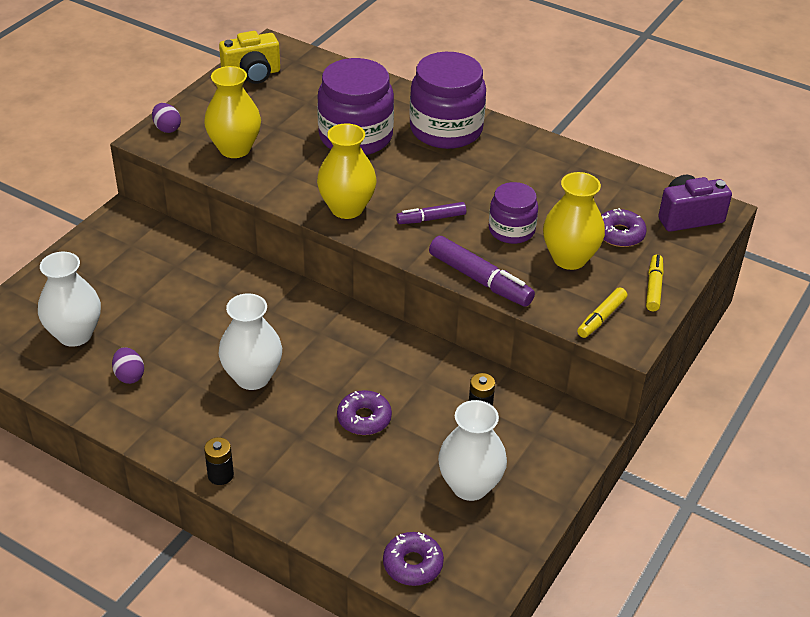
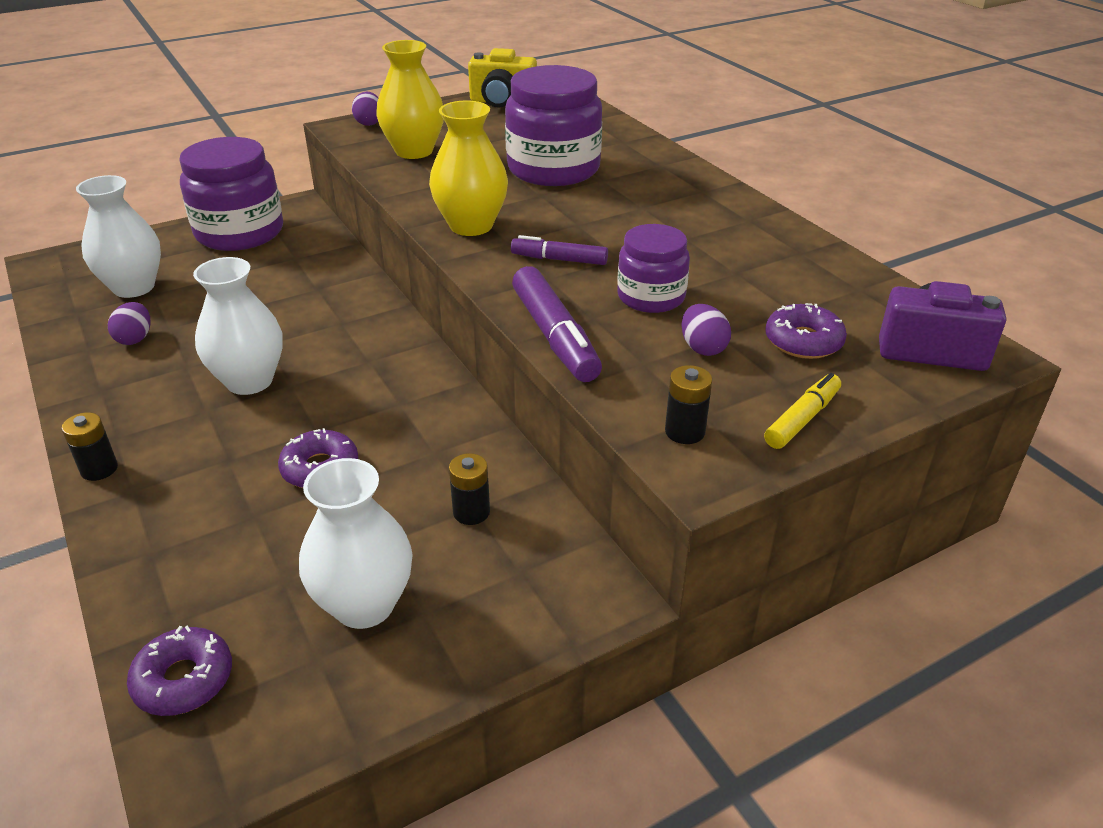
camera: 30 degrees right, 5 degrees down
(446, 129) = (666, 185): purple jar -> purple jar (240, 232)
(569, 258) = (702, 348): yellow vase -> purple egg
(601, 318) = (685, 431): yellow marker -> black battery

